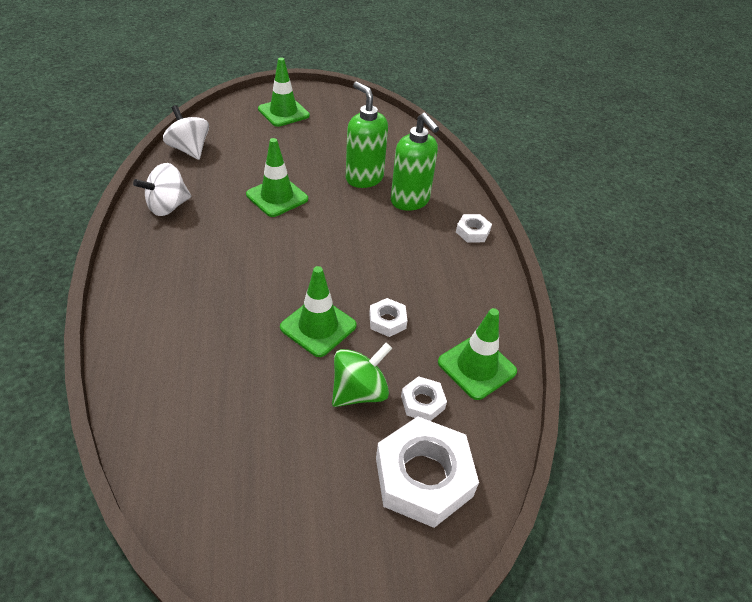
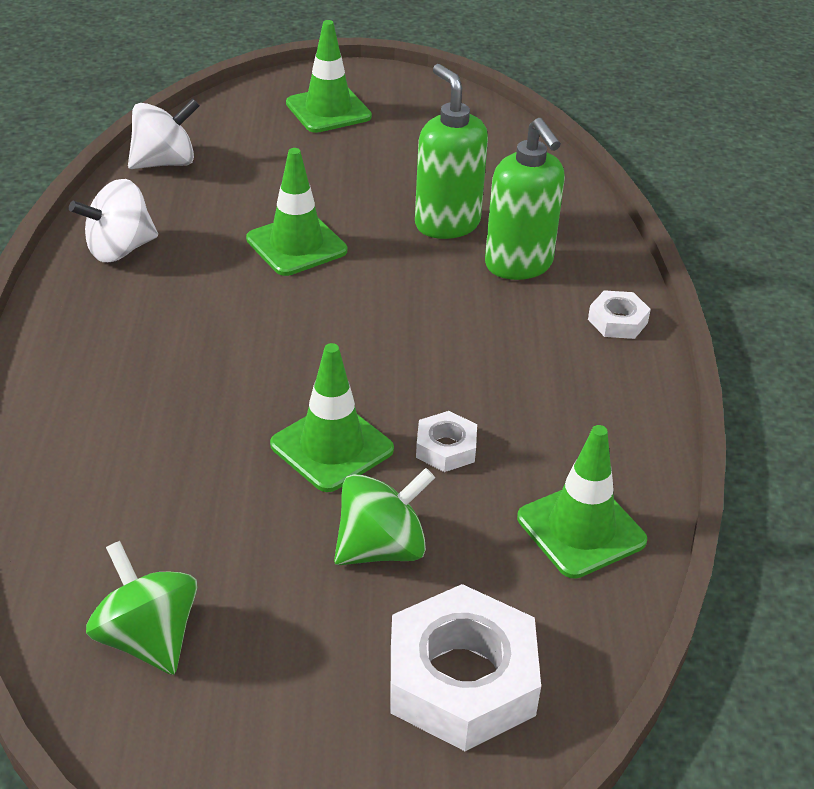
camera: 10 degrees right, 5 degrees down
(189, 149) = (165, 162): white spinning top -> white spinning top turned 90 degrees clockwise
(219, 471) = (147, 638): none -> green spinning top
(422, 402) = (481, 573): white nut -> none

